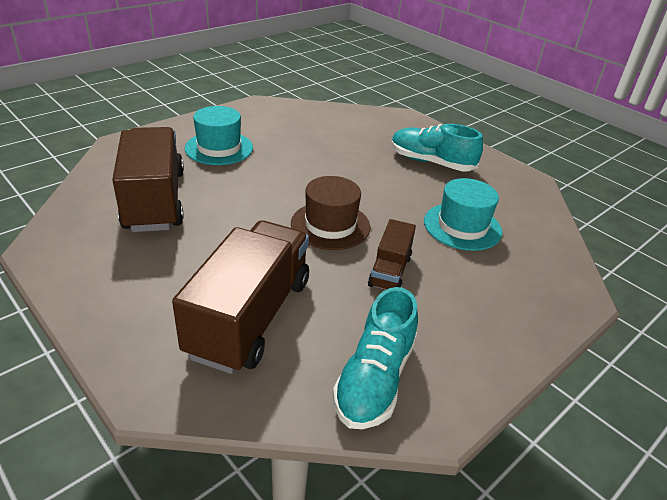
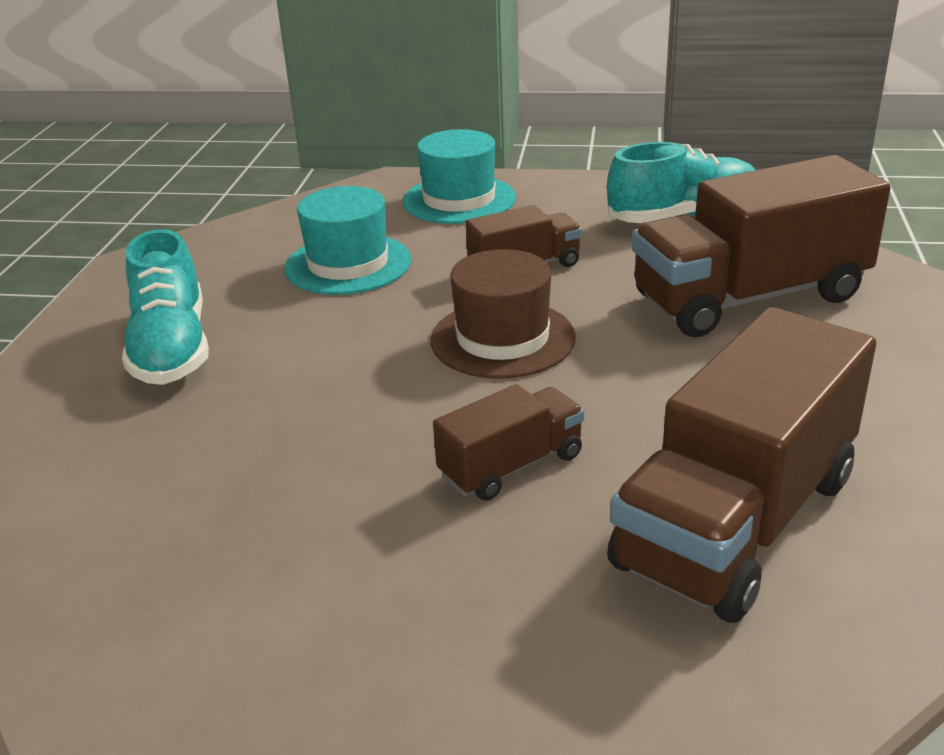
camera: 125 degrees left, 5 degrees down
(219, 148) = (453, 596): turquoise hat -> turquoise hat (459, 200)
(251, 182) = (511, 466): none -> brown truck

